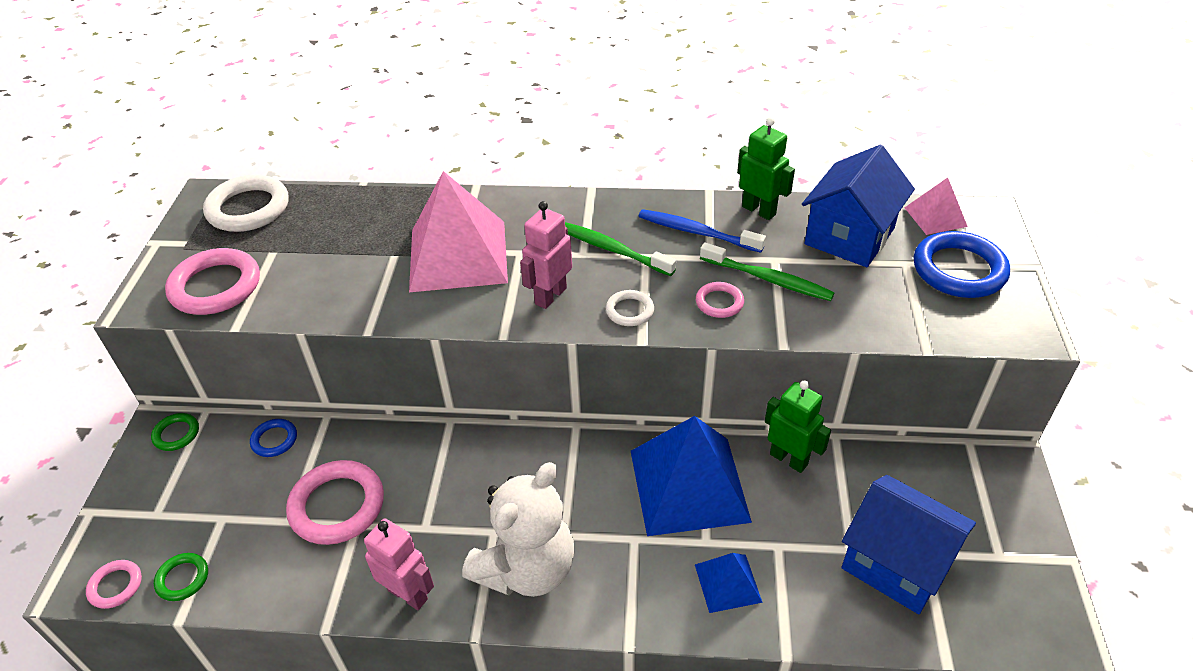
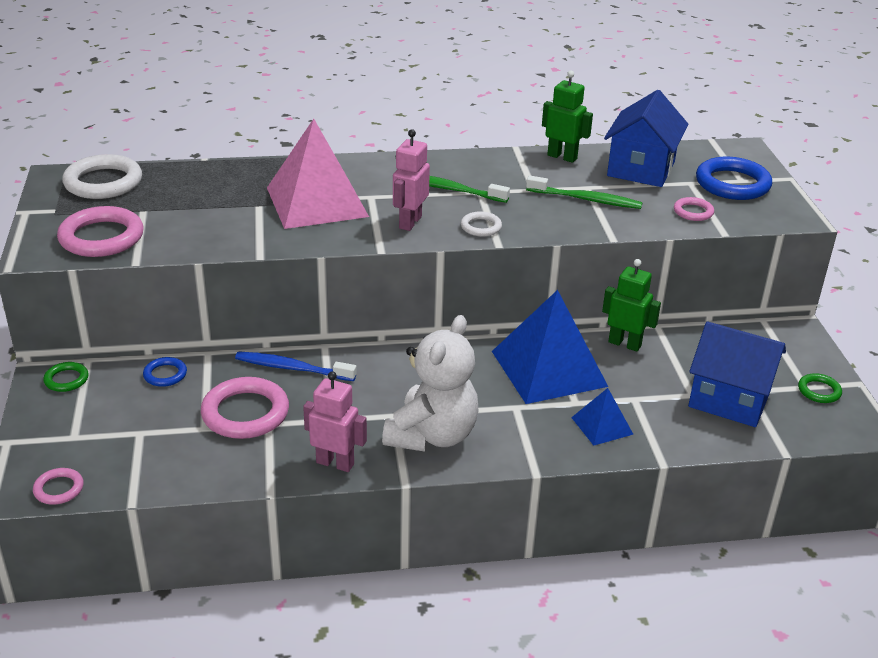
camera: 15 degrees left, 10 degrees down
(182, 579) = (122, 477): green ring -> green ring (819, 391)
(697, 232) = (516, 174): blue toothbrush -> blue toothbrush (292, 368)
(719, 302) = (552, 216): pink ring -> pink ring (693, 212)
(935, 217) = (704, 152): pink pyramid -> none

